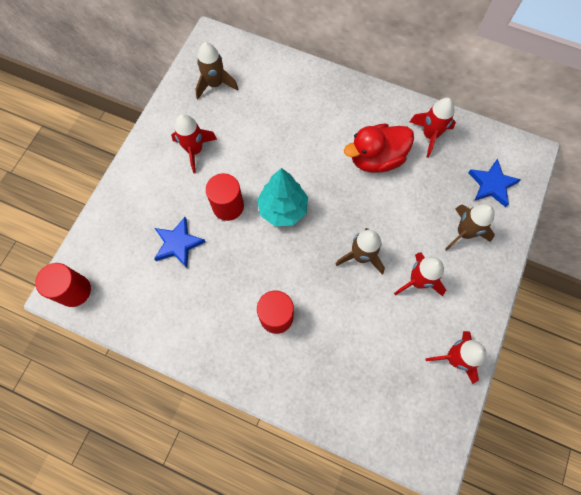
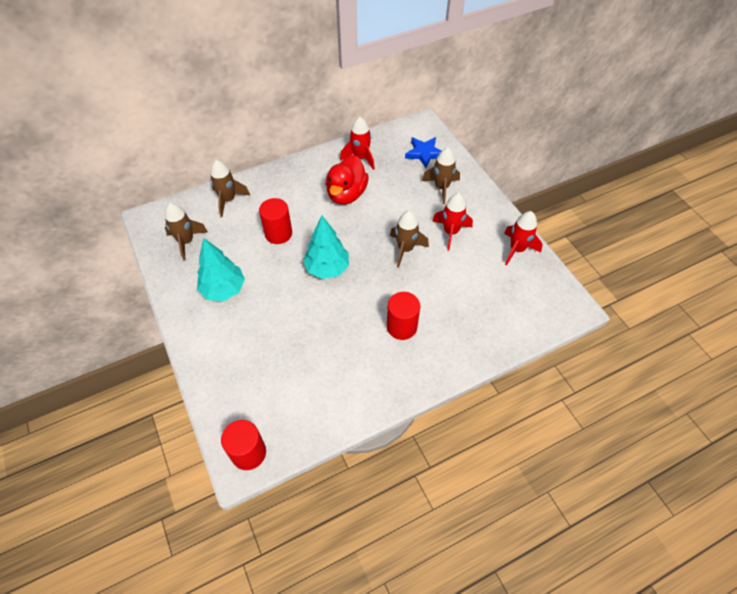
camera: 50 degrees left, 15 degrees down
(178, 244) = (286, 351): blue star -> none
(195, 150) = (223, 290): red rocket -> turquoise tree
(228, 206) = (290, 299): red cylinder -> red cylinder (278, 233)
(282, 76) = (228, 200): none -> brown rocket

